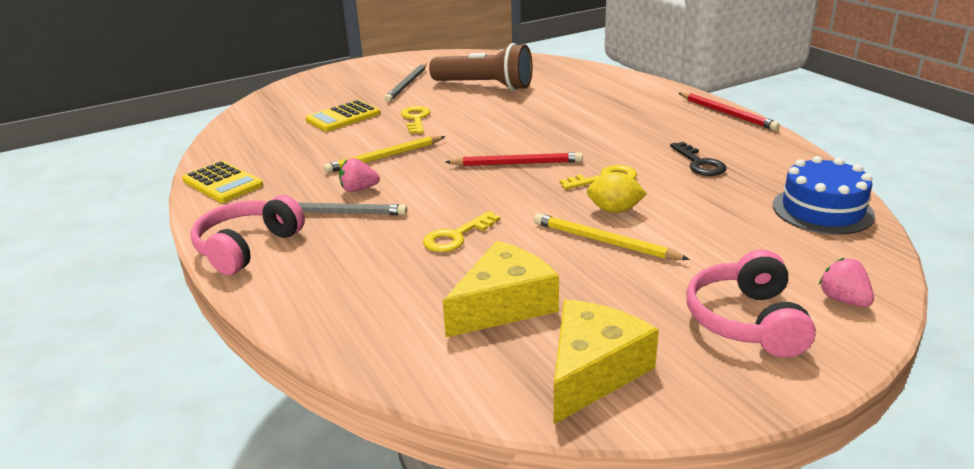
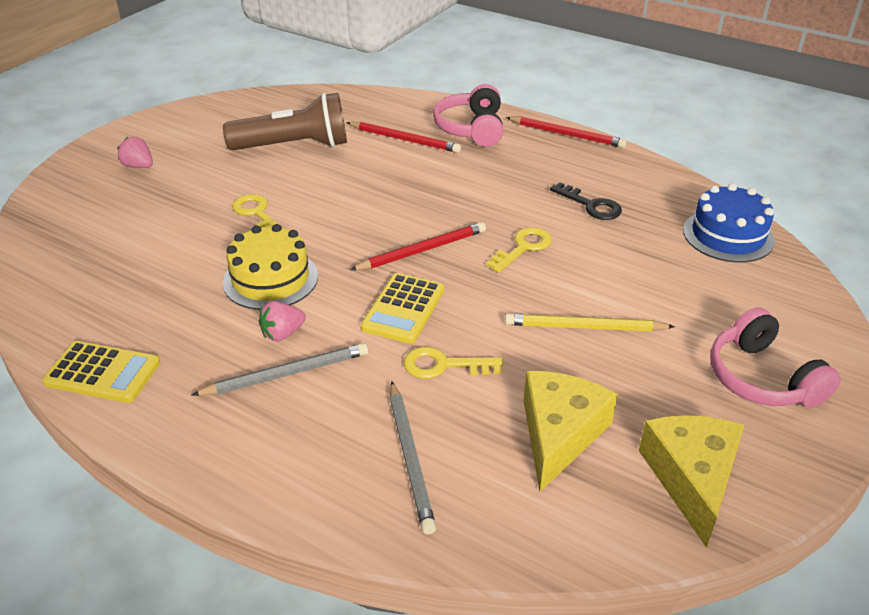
camera: 30 degrees left, 10 degrees up
(247, 247) = (228, 456): pink headphones -> pink headphones (471, 128)
(343, 117) = (164, 231): yellow calculator -> yellow calculator (403, 309)
(384, 157) = (270, 279): yellow pencil -> yellow cake
(407, 85) = (199, 162): grey pencil -> grey pencil (410, 458)
(456, 236) = (443, 365): yellow key -> yellow key turned 75 degrees clockwise
(576, 95) = (405, 139): none -> red pencil
(614, 210) = (563, 285): yellow lemon -> none
(843, 300) = (811, 330): pink strawberry -> pink strawberry (138, 166)

